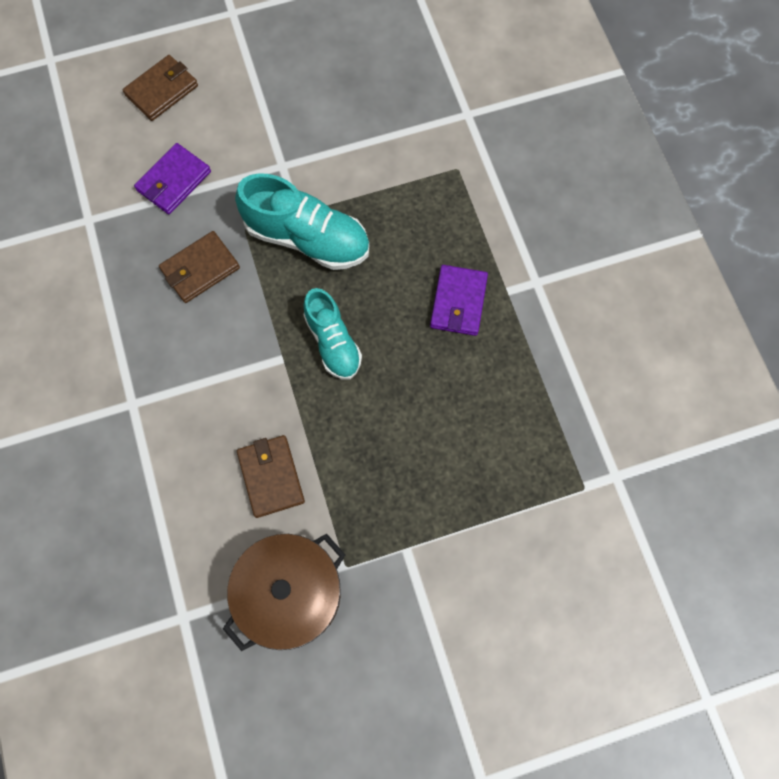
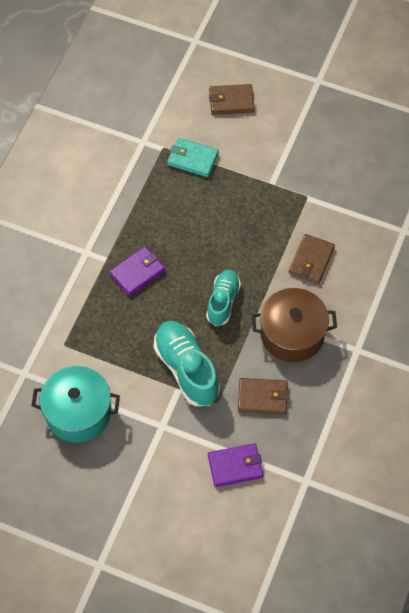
camera: 140 degrees left, 10 degrees down
(162, 90) = (193, 539): brown wallet -> brown wallet (231, 101)
(290, 593) = (343, 204): brown pot -> brown pot (292, 334)
(377, 117) = (78, 412): none -> turquoise pot
(534, 501) = (192, 159): none -> turquoise wallet

